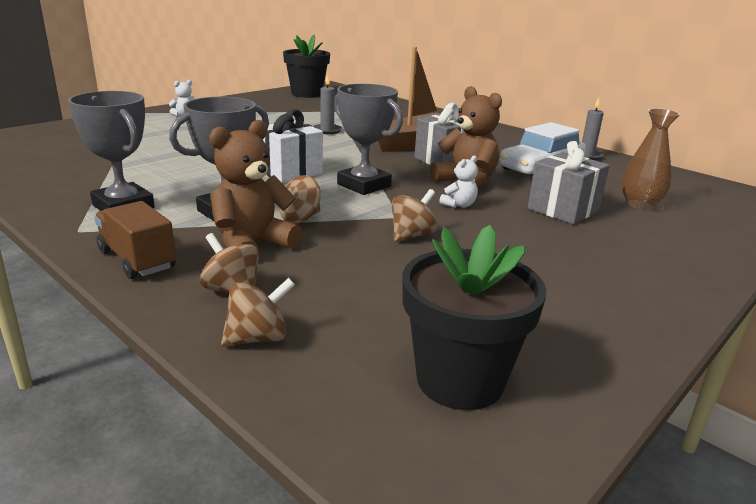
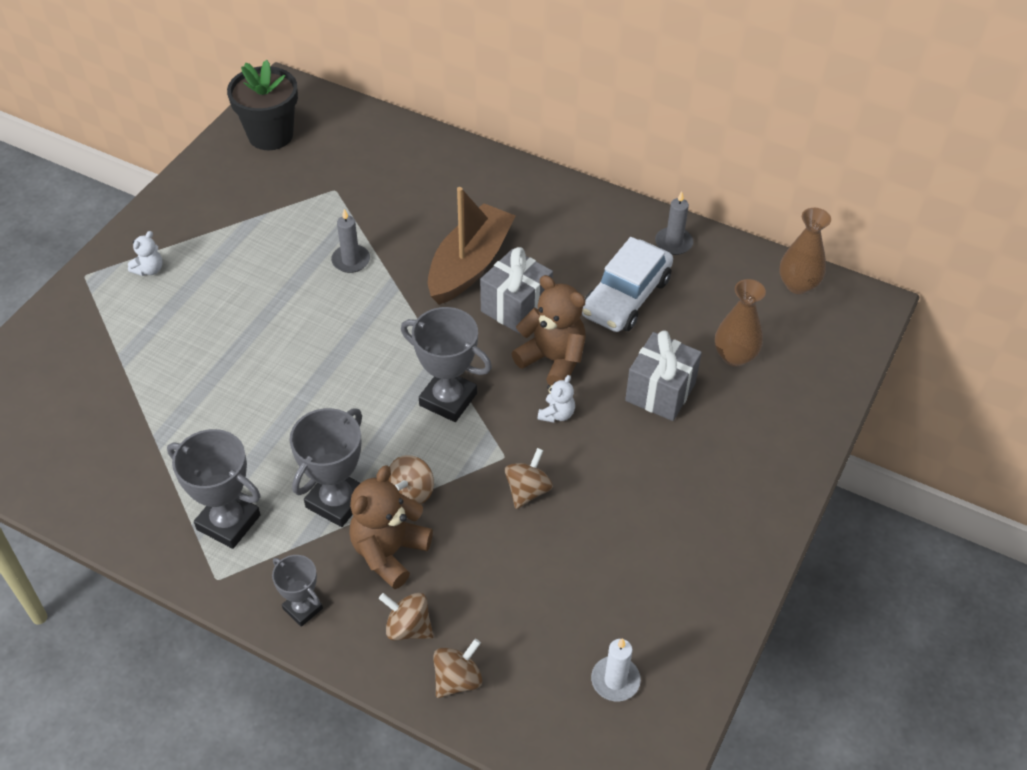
camera: 15 degrees left, 25 degrees up
(137, 260) = (303, 608): brown truck -> grey trophy
(289, 172) = (357, 392): white gift -> none
(459, 380) = (615, 680): black flower pot -> white candle
(700, 184) = (798, 285): none -> brown vase

